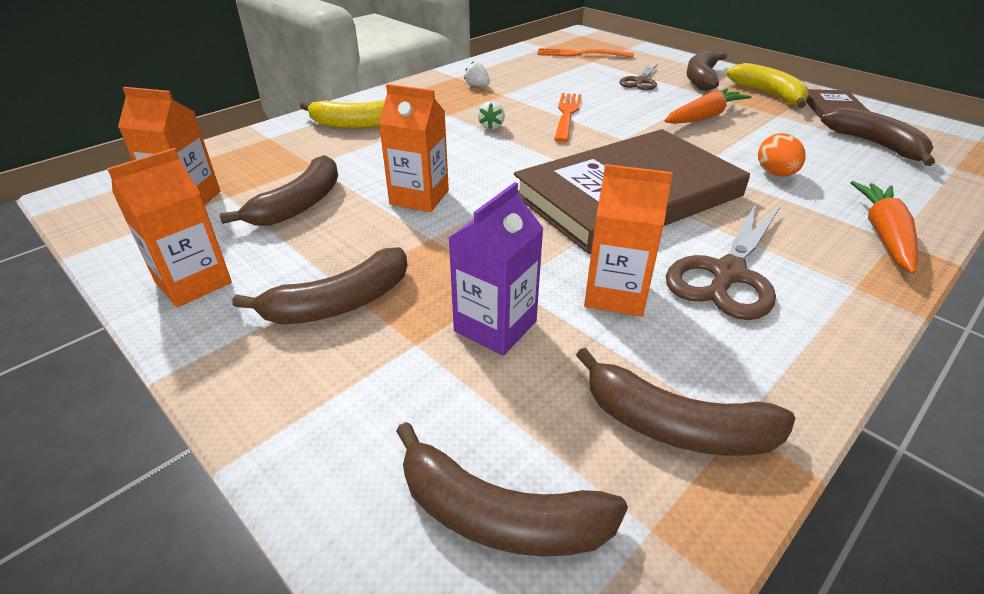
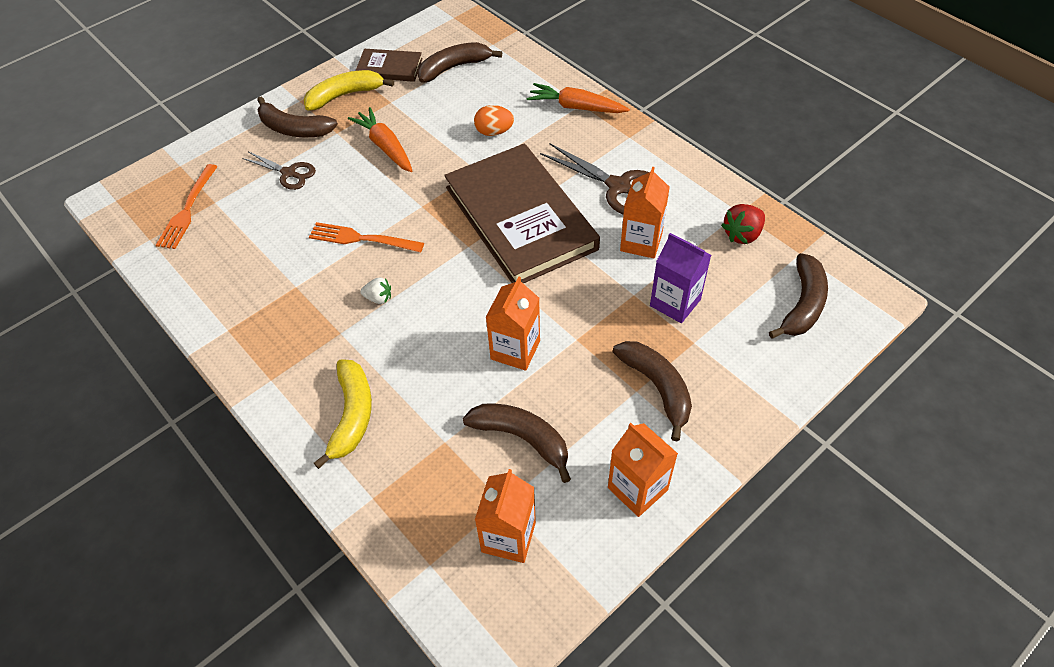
camera: 85 degrees left, 15 degrees up
(477, 86) = (264, 309): white strawberry -> none
(675, 425) = (742, 234): brown banana -> red strawberry

